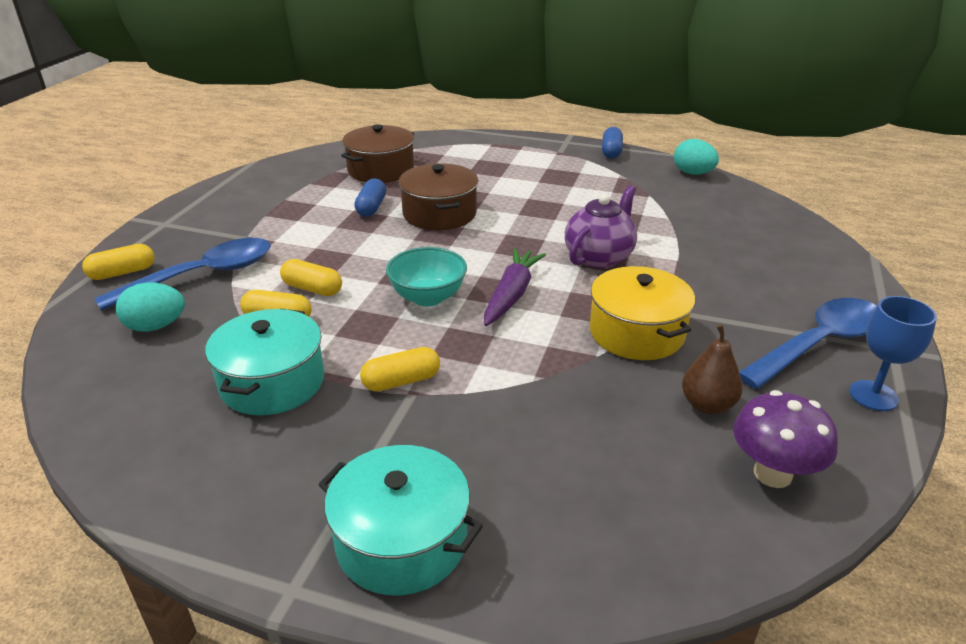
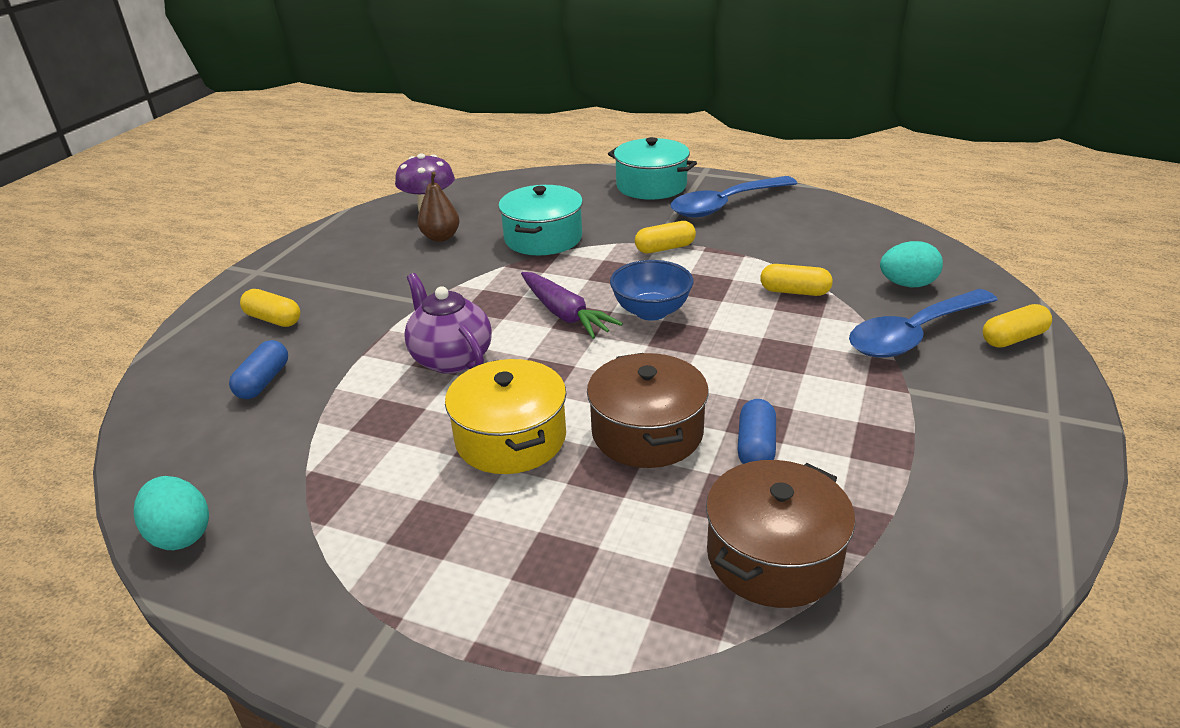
camera: 175 degrees left, 0 degrees up
(272, 382) = (767, 247): turquoise pot -> turquoise pot (543, 238)
(312, 289) = (777, 320): yellow capsule -> yellow capsule (273, 319)
(428, 297) = (651, 311): turquoise bowl -> blue bowl
(511, 295) = (564, 314): purple carrot -> purple carrot turned 60 degrees counterclockwise
(599, 257) = (451, 358): purple teapot -> purple teapot turned 105 degrees clockwise
(611, 152) = (278, 622): blue capsule -> blue capsule (263, 381)
(636, 333) = (460, 281): yellow pot -> yellow pot (511, 438)
(819, 344) = (312, 274): blue spoon -> blue spoon (725, 205)
(873, 395) = (316, 243): blue goblet -> none

